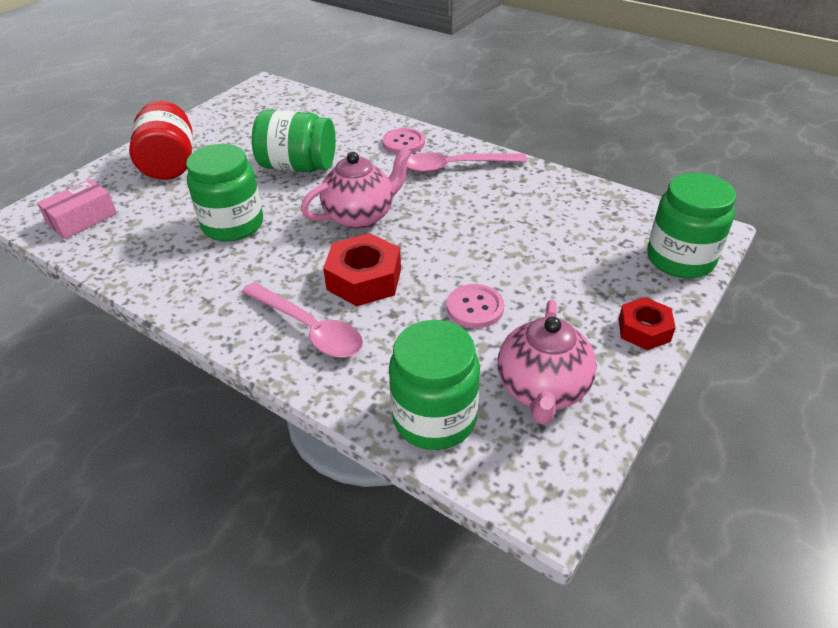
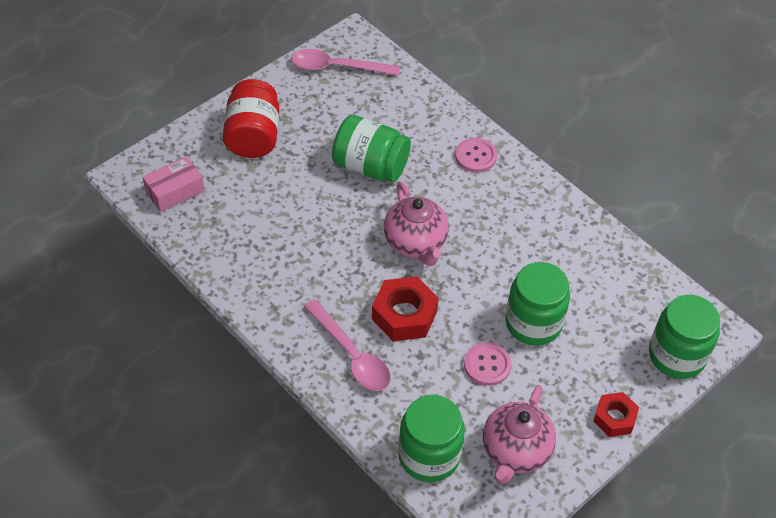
camera: 10 degrees right, 10 degrees up
(233, 225) = (303, 228): green jar -> green jar (533, 323)
(360, 216) = (415, 243): pink teapot -> pink teapot turned 90 degrees clockwise
(456, 167) = (517, 200): pink spoon -> pink spoon (337, 67)

